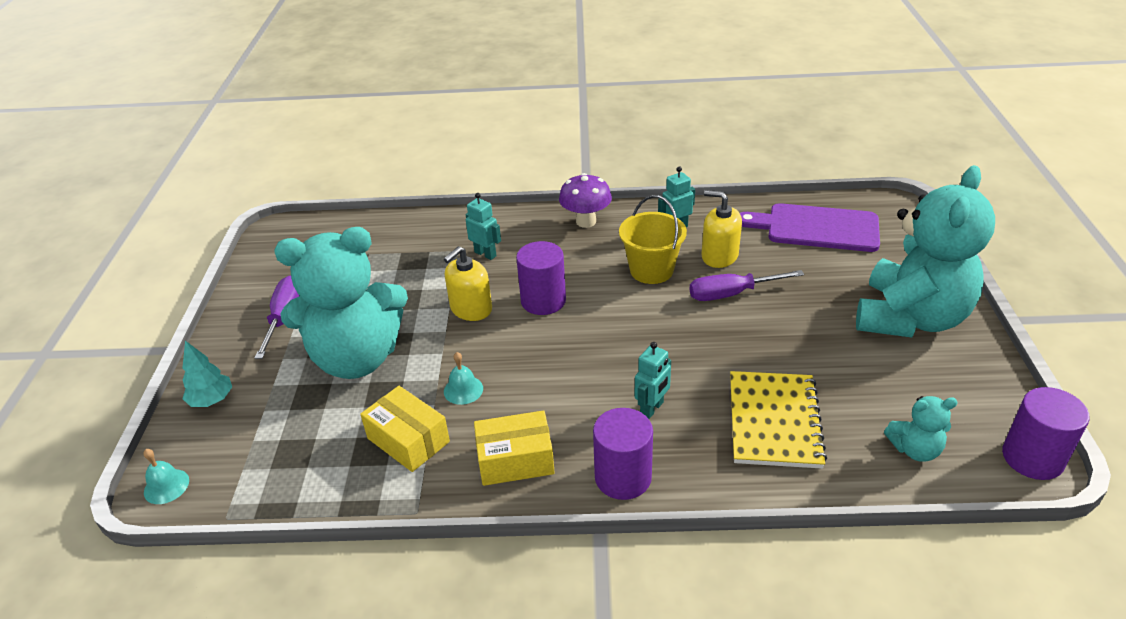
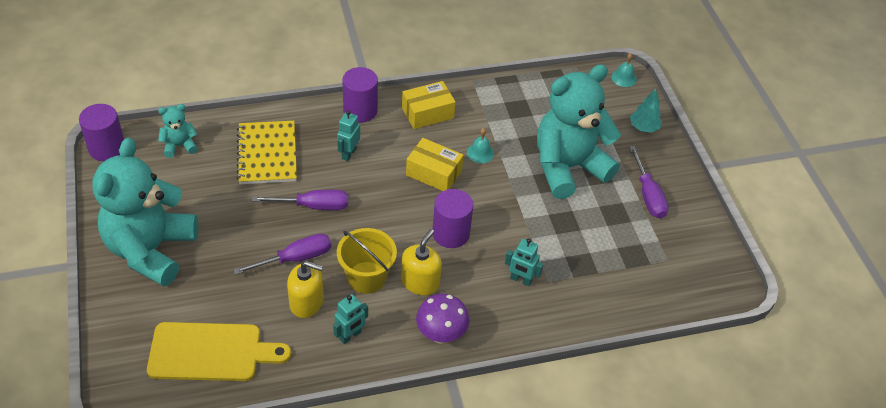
camera: 160 degrees right, 10 degrees up
(408, 440) = (499, 117): yellow box -> yellow box (434, 173)
(471, 309) = (506, 219): yellow soap dispenser -> yellow soap dispenser (420, 282)
(707, 346) = (314, 206): none -> purple screwdriver
(816, 228) = (211, 352): purple cutting board -> yellow cutting board

